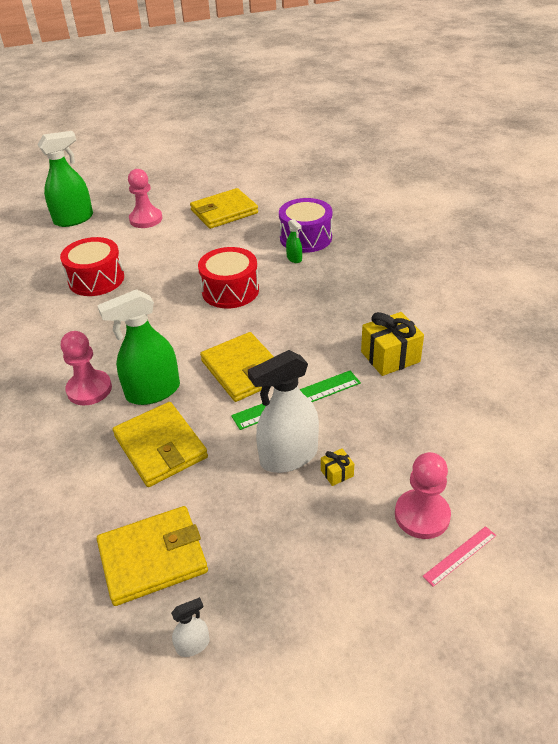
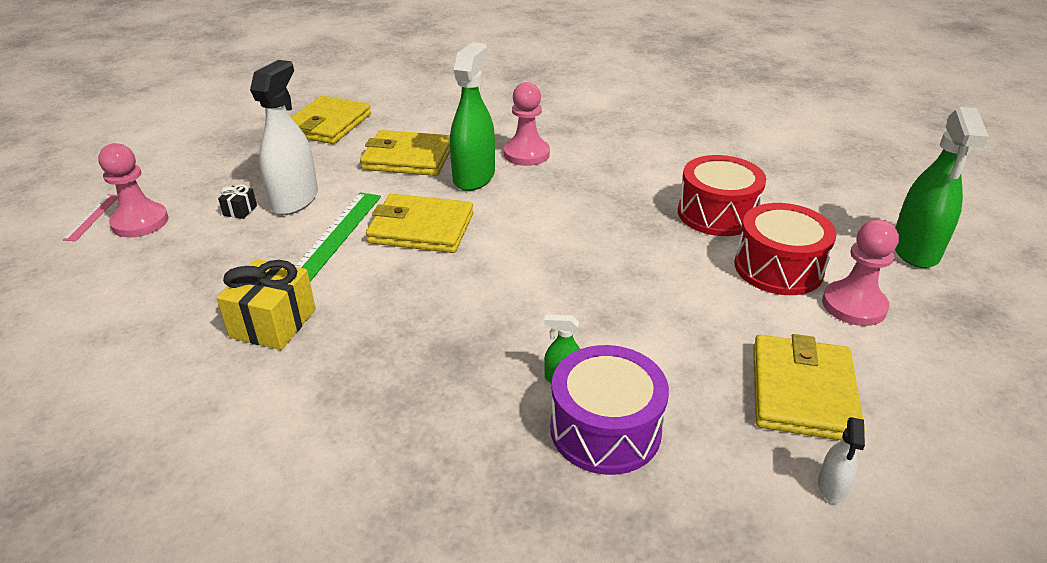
camera: 130 degrees right, 5 degrees down
(193, 645) = (257, 116): white spray bottle -> white spray bottle (832, 487)
(230, 290) = (564, 286): red drum -> red drum (778, 268)
(337, 473) = (240, 210): yellow gift -> black gift

